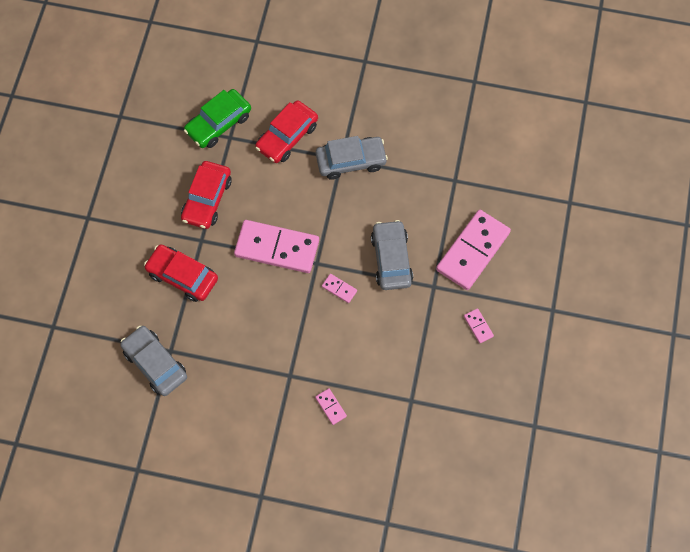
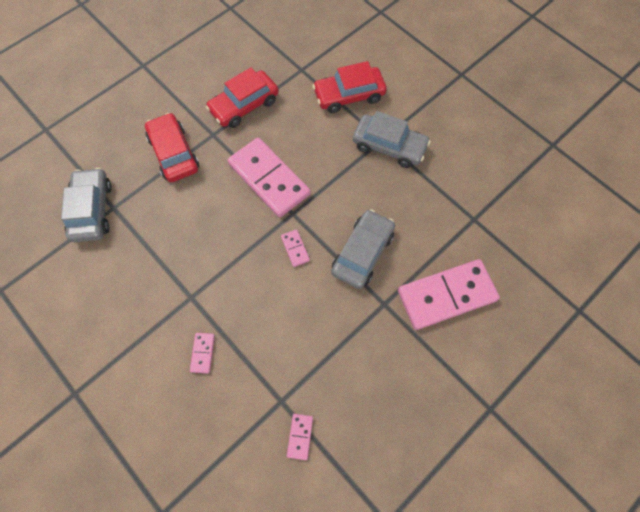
camera: 35 degrees right, 0 degrees up
(218, 123) = (301, 54): green car -> none
(478, 326) = (401, 373): pink domino -> pink domino (300, 436)

